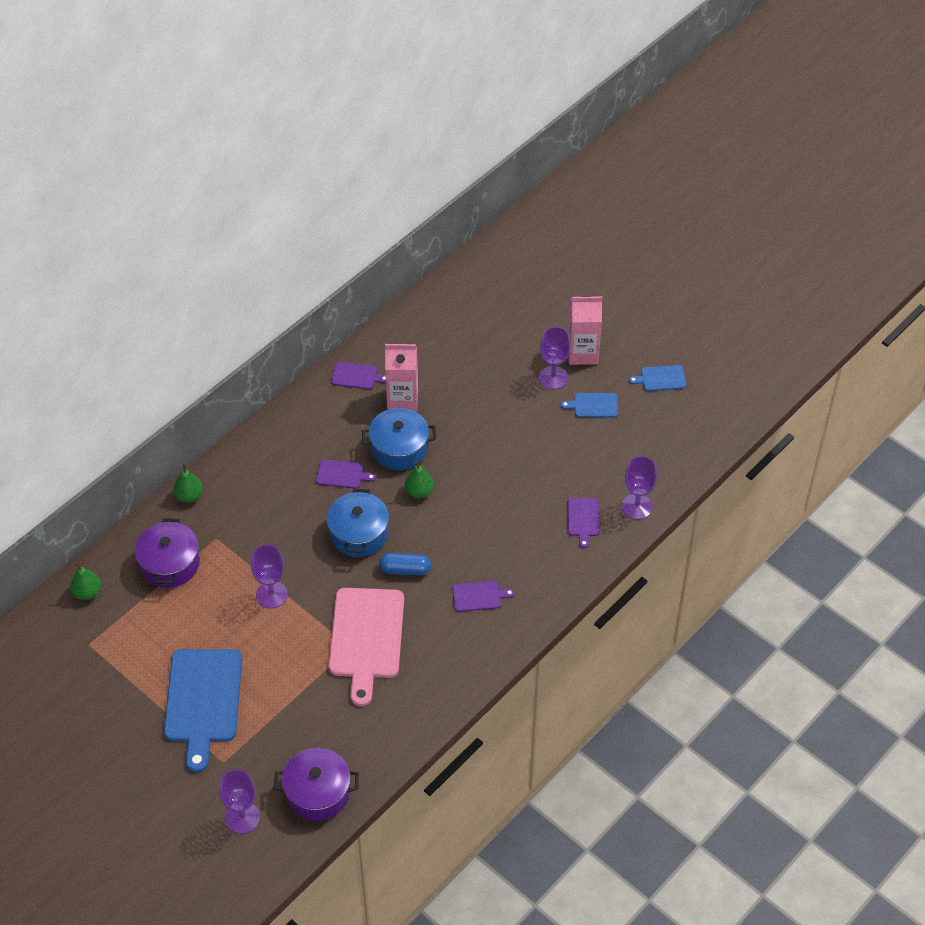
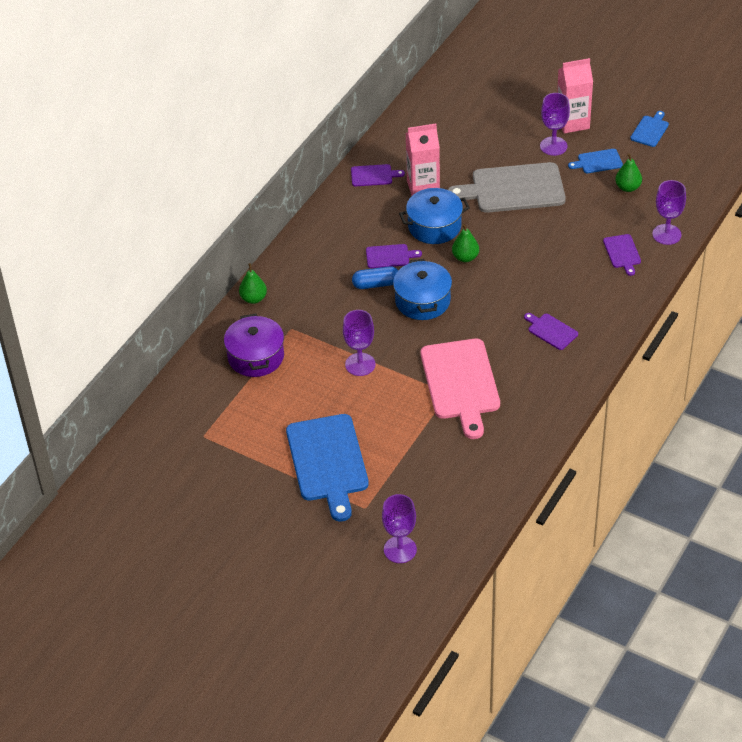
camera: 10 degrees left, 5 degrees down
(87, 592) = (186, 394): green pear -> green pear (628, 187)
(318, 793) = (462, 516): purple pot -> none
(405, 569) = (476, 322): blue capsule -> blue capsule (376, 284)
(479, 596) = (551, 331): purple cutting board -> purple cutting board turned 120 degrees counterclockwise
(495, 420) = (513, 189): none -> grey cutting board
(661, 378) = (650, 130): blue cutting board -> blue cutting board turned 135 degrees clockwise

